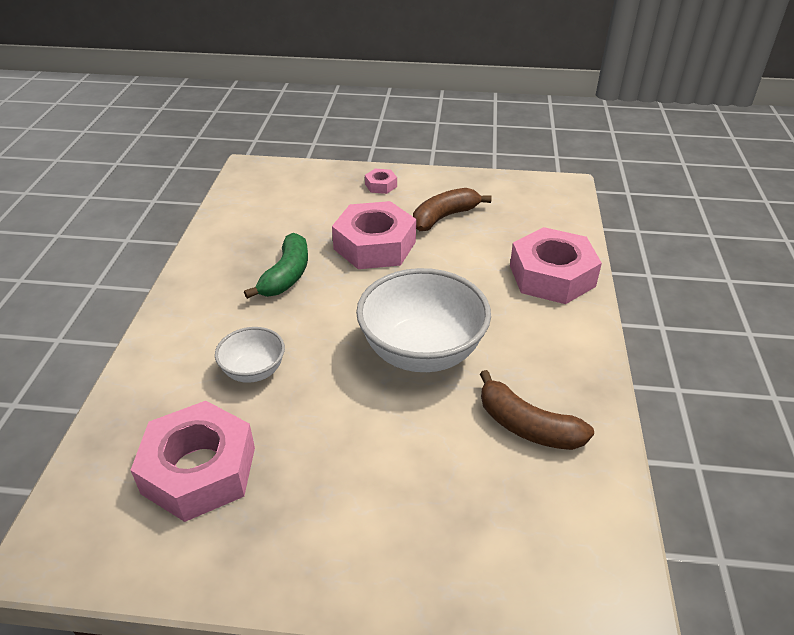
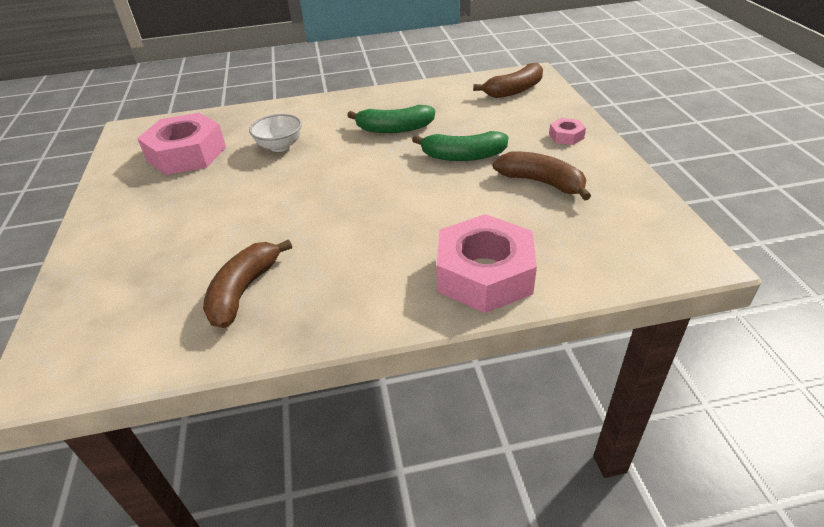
camera: 75 degrees right, 0 degrees up
(273, 186) = (514, 90): none -> brown banana
(374, 245) = (463, 156): pink nut -> green banana
(422, 352) = (325, 213): white bowl -> none

